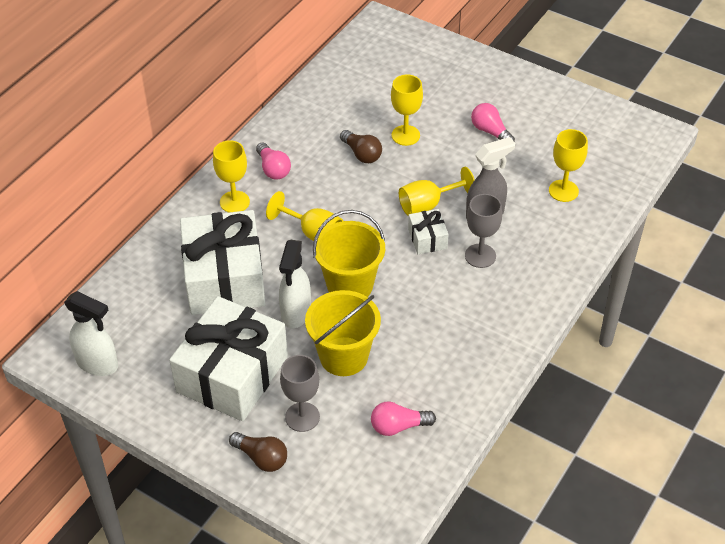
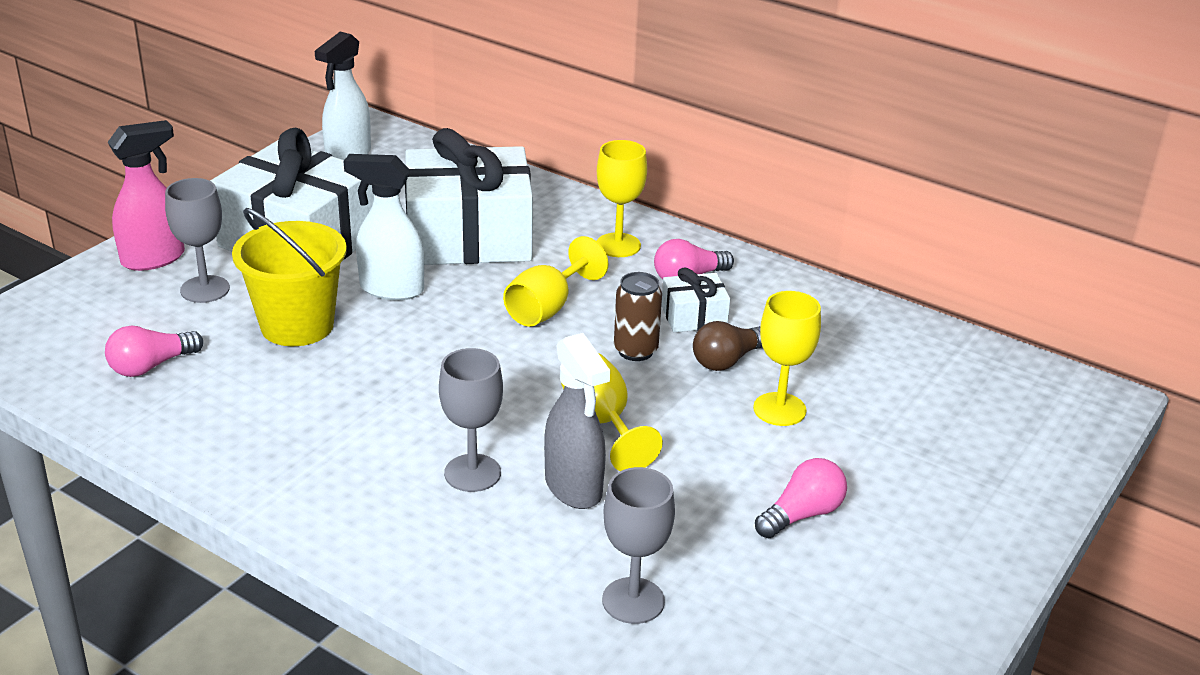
camera: 90 degrees right, 15 degrees down
(261, 458) = (154, 259): brown light bulb -> pink spray bottle
(350, 285) = (434, 336): yellow bucket -> none
(356, 192) = (635, 351): none -> brown can
(398, 426) = (151, 366): pink light bulb -> pink light bulb turned 120 degrees counterclockwise
(427, 238) = (521, 417): white gift -> white gift (694, 316)
(563, 191) = (633, 601): yellow goblet -> grey goblet

